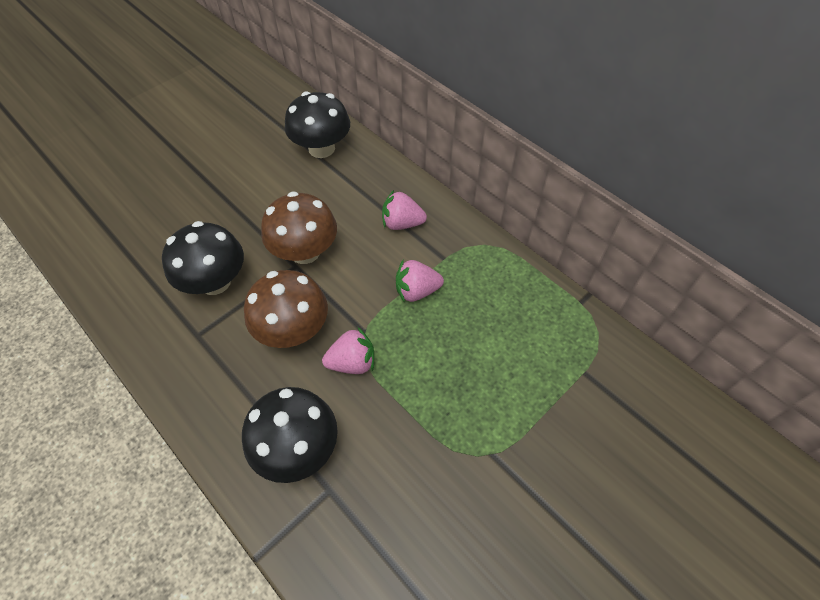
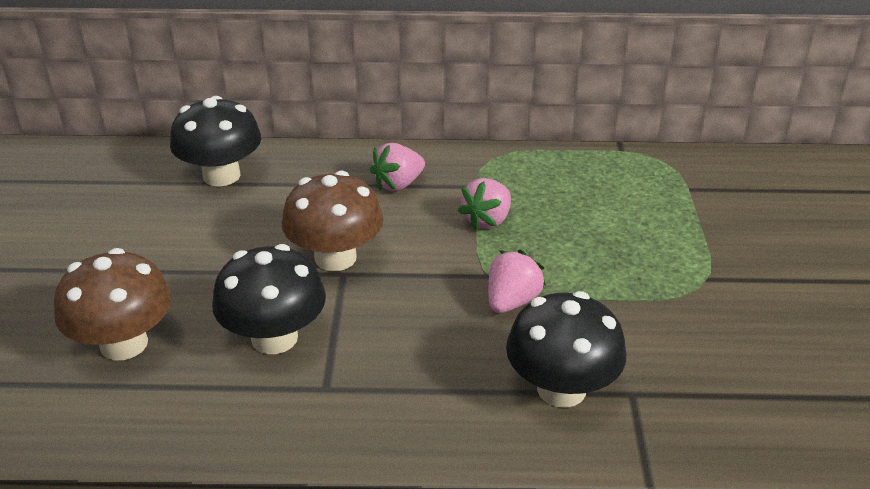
camera: 45 degrees left, 20 degrees down
(293, 329) = (419, 317): brown mushroom -> brown mushroom (124, 344)

